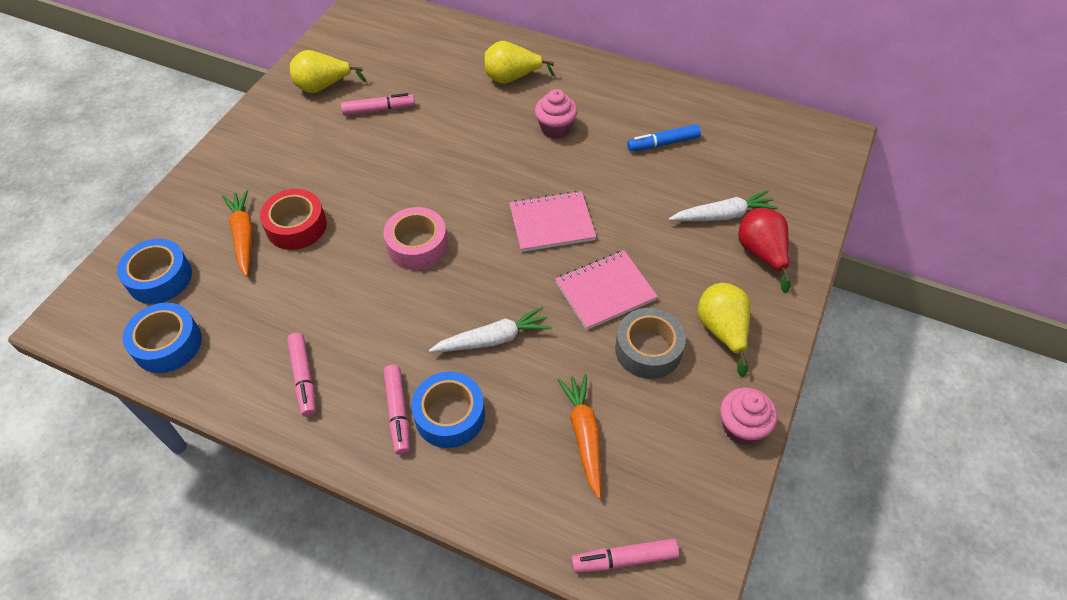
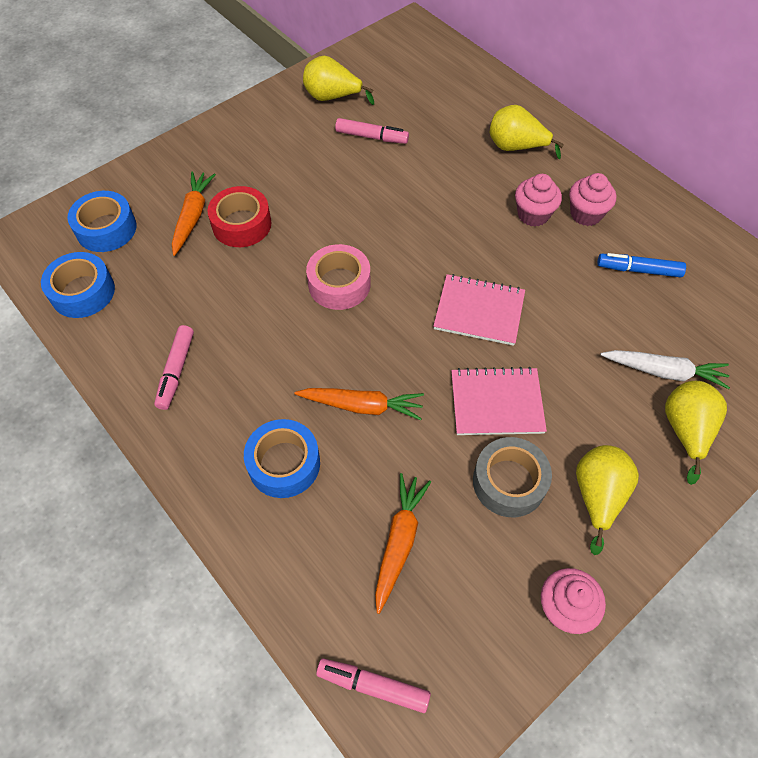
camera: 25 degrees right, 5 degrees up
(398, 412) = (239, 440): pink marker -> none
(493, 339) = (362, 406): white carrot -> orange carrot
(598, 113) = (586, 214): none -> pink cupcake
(761, 254) = (685, 430): red pear -> yellow pear

